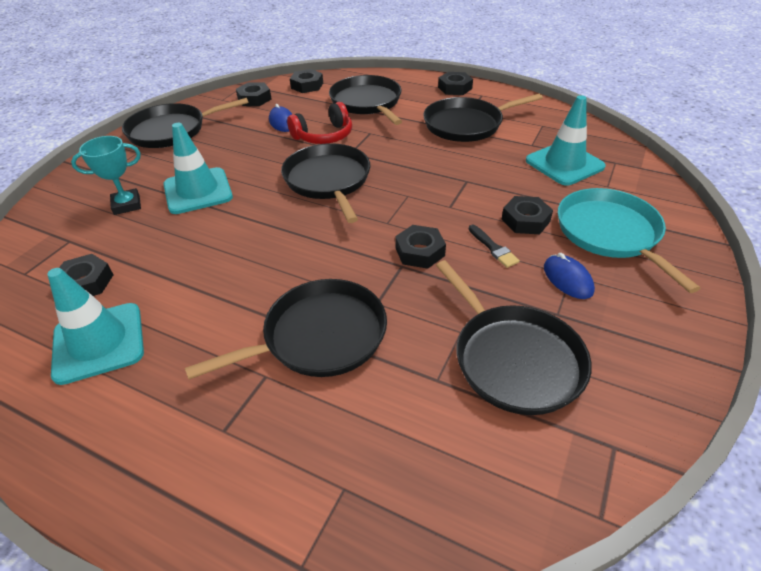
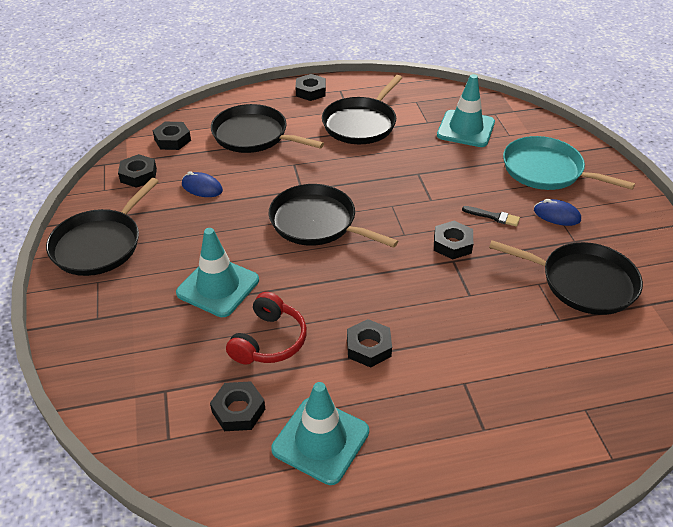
camera: 40 degrees left, 0 degrees up
(127, 205) = (169, 332): turquoise trophy -> none
(319, 336) = (463, 338): black pan -> none
(324, 136) = (258, 184): red headphones -> red headphones (269, 341)
(525, 220) = (489, 186): black nut -> black nut (368, 347)

